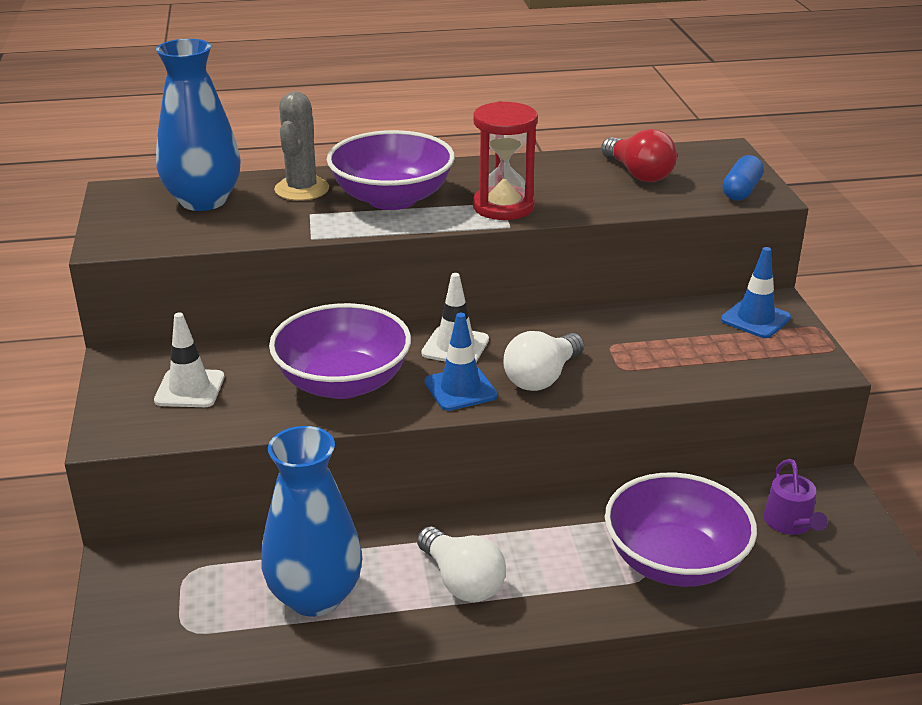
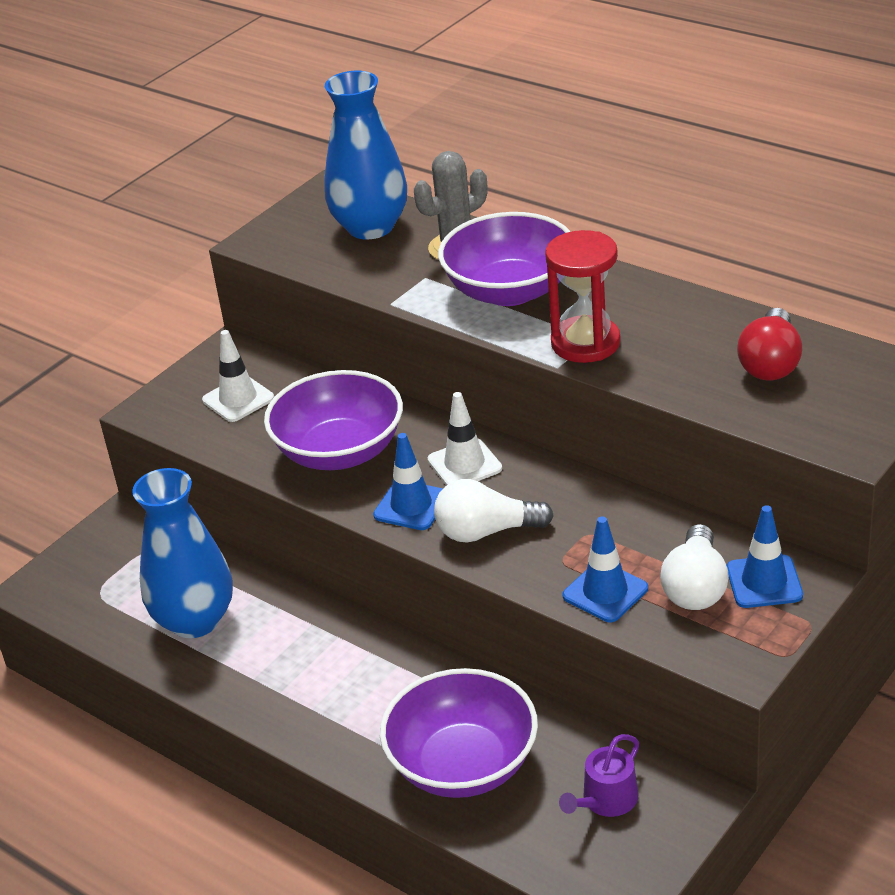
camera: 50 degrees right, 5 degrees up
(462, 581) = (296, 674): white light bulb -> white light bulb (695, 587)
(679, 371) = (605, 592): none -> blue traffic cone
(741, 191) = (838, 431): blue capsule -> none

